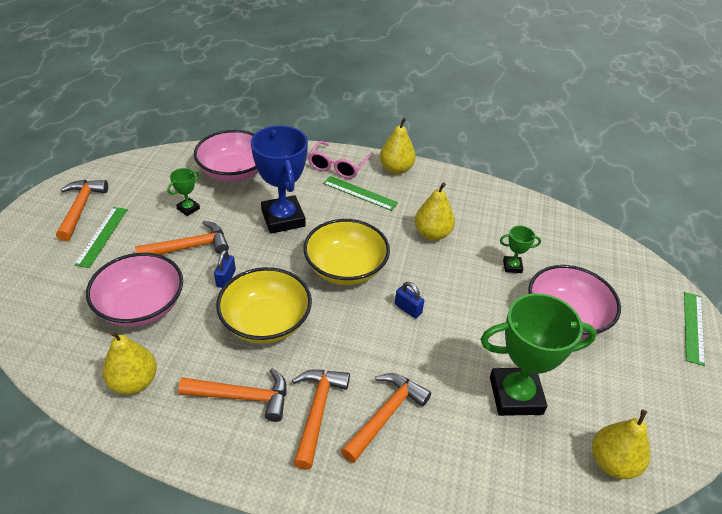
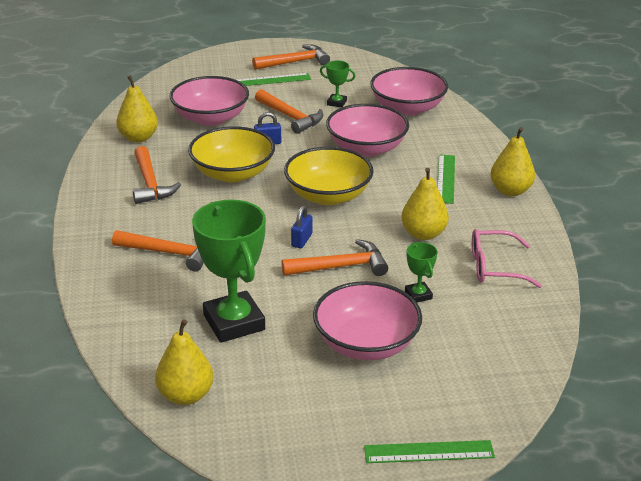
camera: 70 degrees right, 10 degrees down
(283, 218) = (366, 148): blue trophy -> pink bowl
(317, 412) = (154, 220): orange hammer -> orange hammer (340, 267)
(337, 166) = (475, 157): pink glasses -> pink glasses (494, 267)

